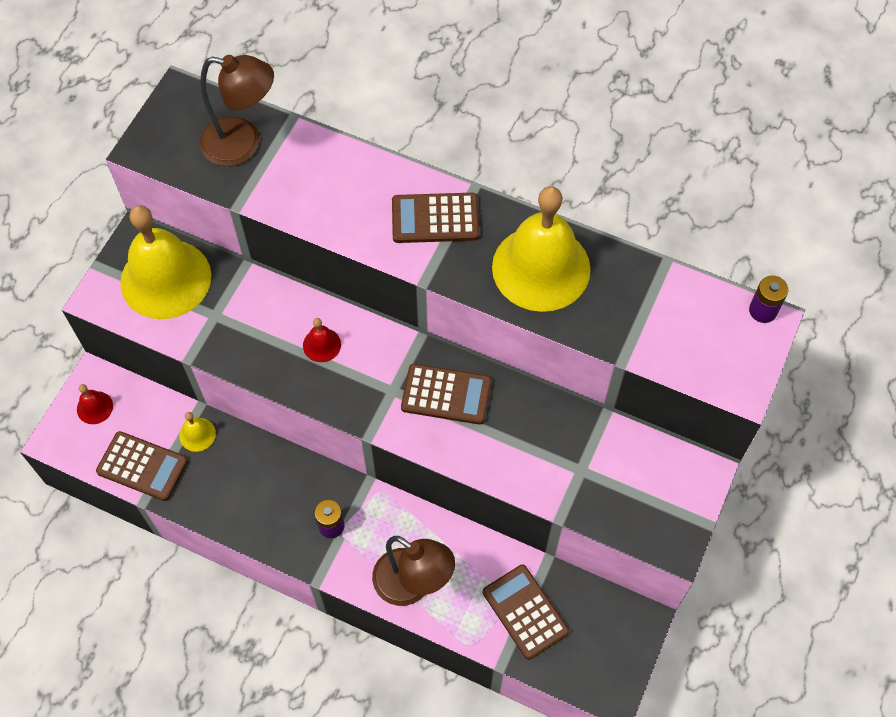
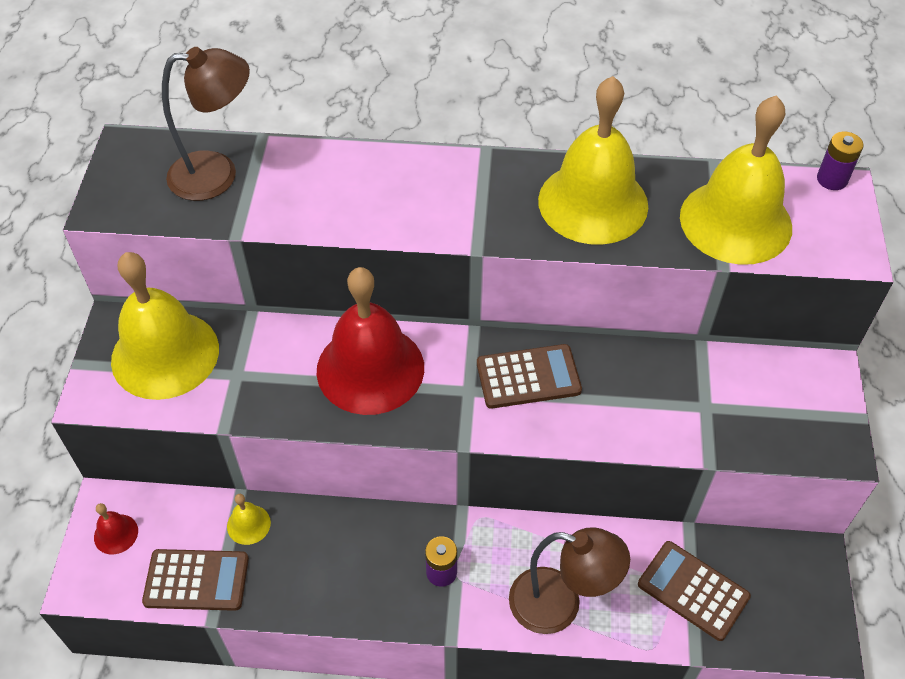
camera: 20 degrees left, 10 degrees down
(321, 345) = (370, 369): red bell -> red bell, size x2.43
(435, 218) = (459, 188): brown calculator -> none
(654, 324) = (735, 221): none -> yellow bell

